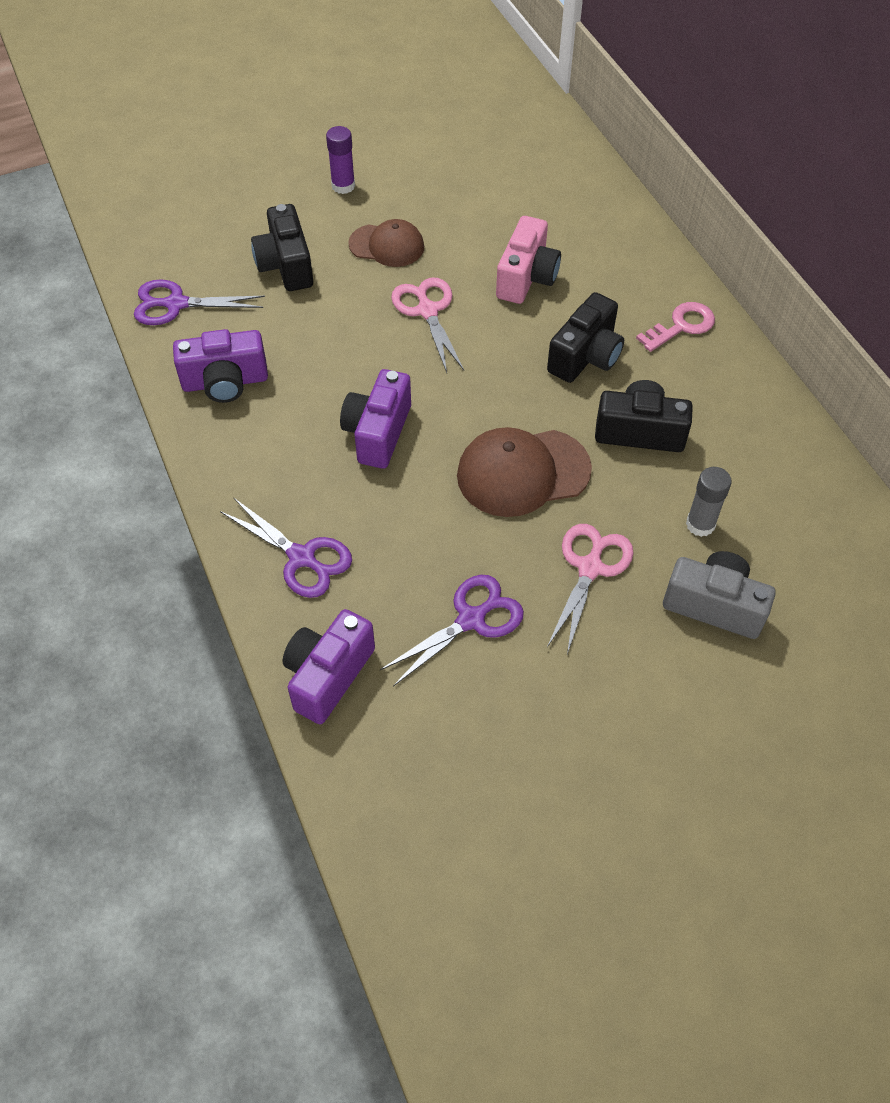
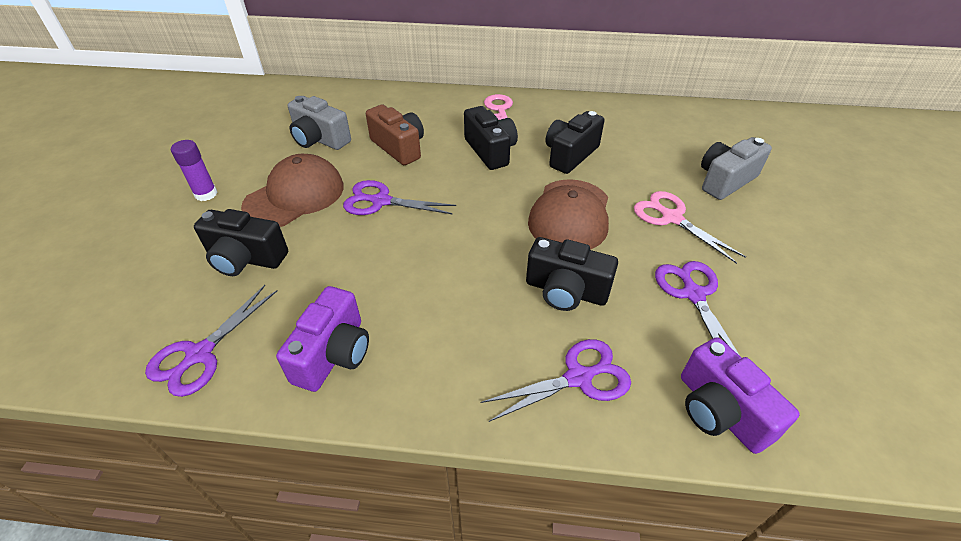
camera: 60 degrees left, 10 degrees down
(378, 433) = (476, 274): purple camera -> none
(387, 245) = (295, 196): brown cap -> brown cap, size x1.53
(403, 510) = (566, 291): none -> black camera
(427, 311) = (381, 201): pink scissors -> purple scissors
(487, 209) = (319, 139): none -> grey camera
(526, 277) = (399, 147): pink camera -> brown camera
(700, 524) = (659, 161): grey glue stick -> none

